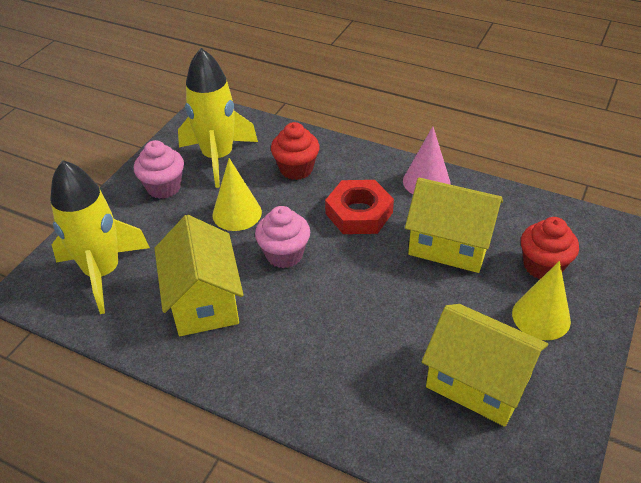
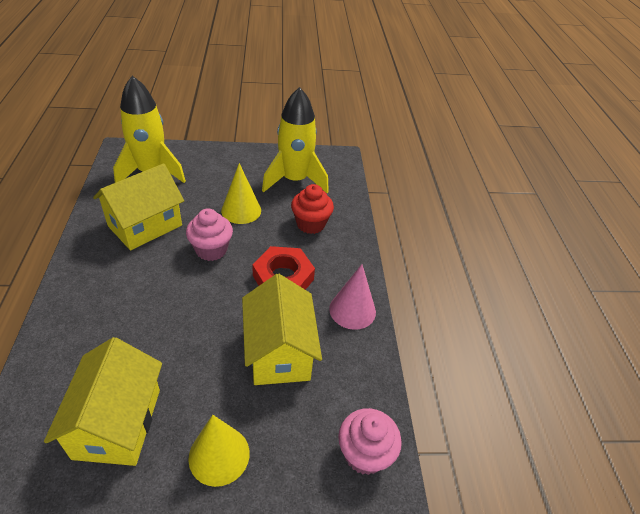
camera: 55 degrees right, 0 degrees up
(164, 187) = (246, 167): pink cupcake -> pink cupcake (364, 454)
(542, 266) = (291, 438): red cupcake -> none

